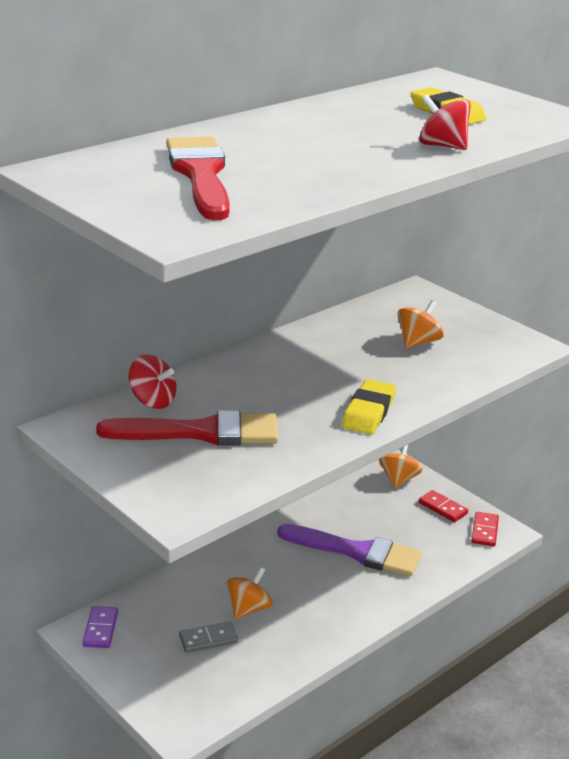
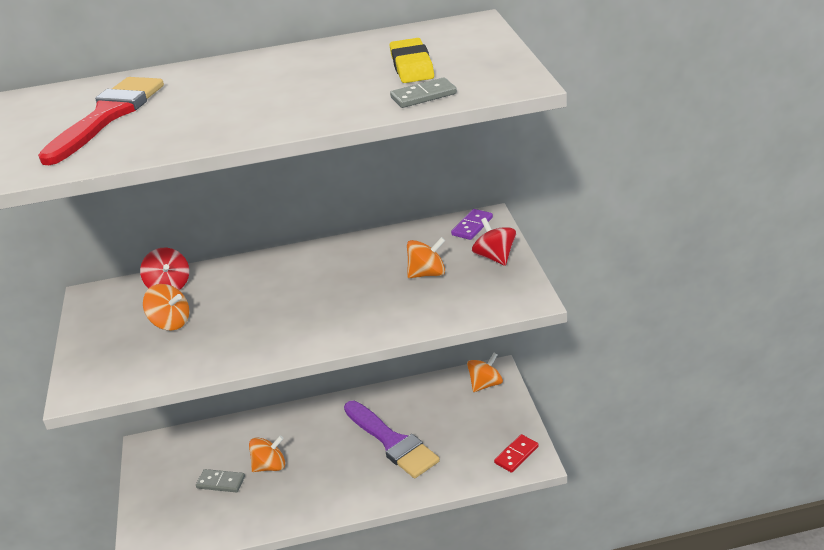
camera: 35 degrees right, 5 degrees up
(100, 629) = (160, 449): purple domino -> purple domino (472, 226)
(201, 432) = (171, 322): red brush -> orange spinning top
(368, 412) = (309, 335): yellow eraser -> none
(442, 146) = (343, 106): red spinning top -> red spinning top (495, 257)
(442, 508) = (499, 422): red domino -> none
(502, 133) = (423, 96): none -> grey domino

